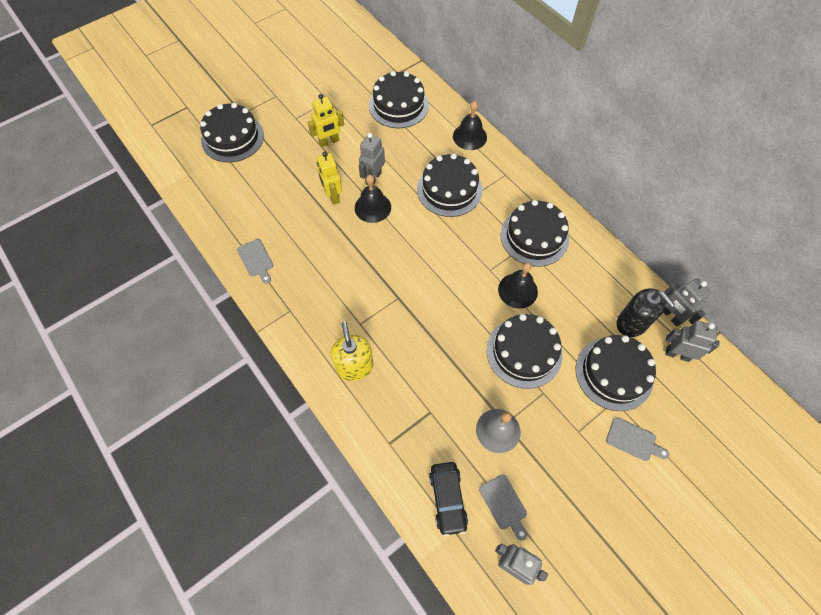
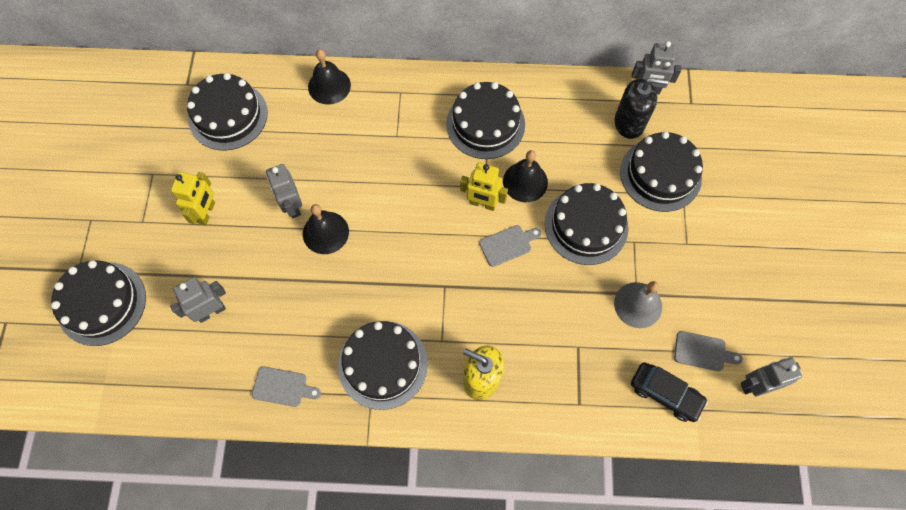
camera: 50 degrees left, 5 degrees up
(333, 196) = (277, 259): yellow robot -> yellow robot (482, 204)
(449, 189) = (371, 151): black cake -> black cake (382, 364)
(633, 440) = (725, 210): grey cutting board -> grey cutting board (508, 244)
(677, 354) = (682, 115): grey robot -> grey robot (211, 311)

